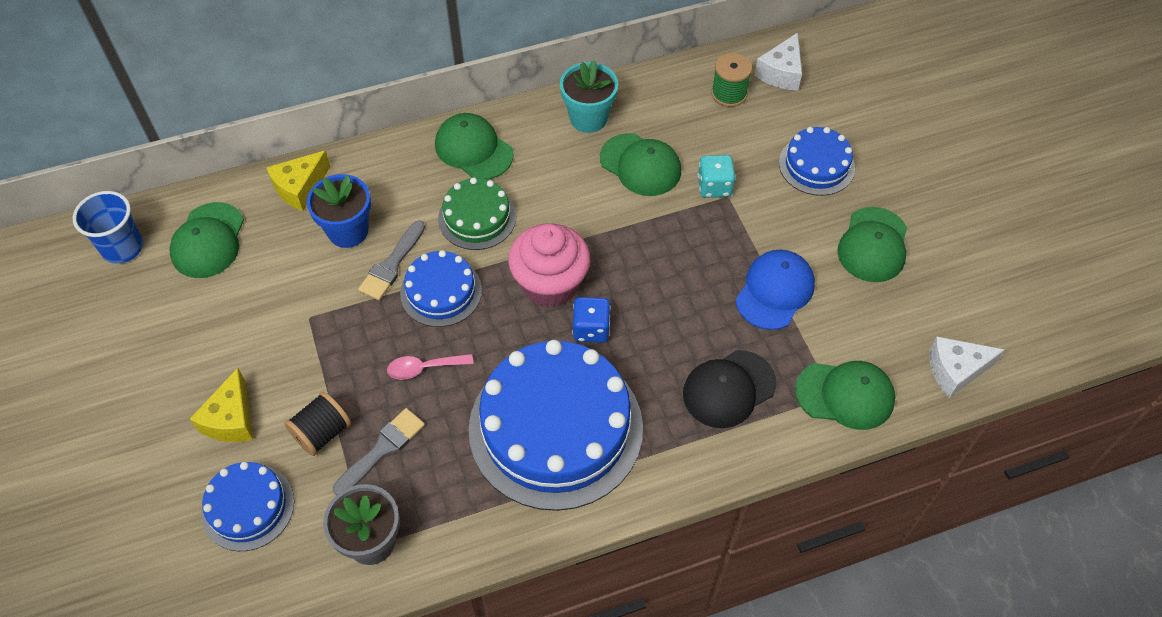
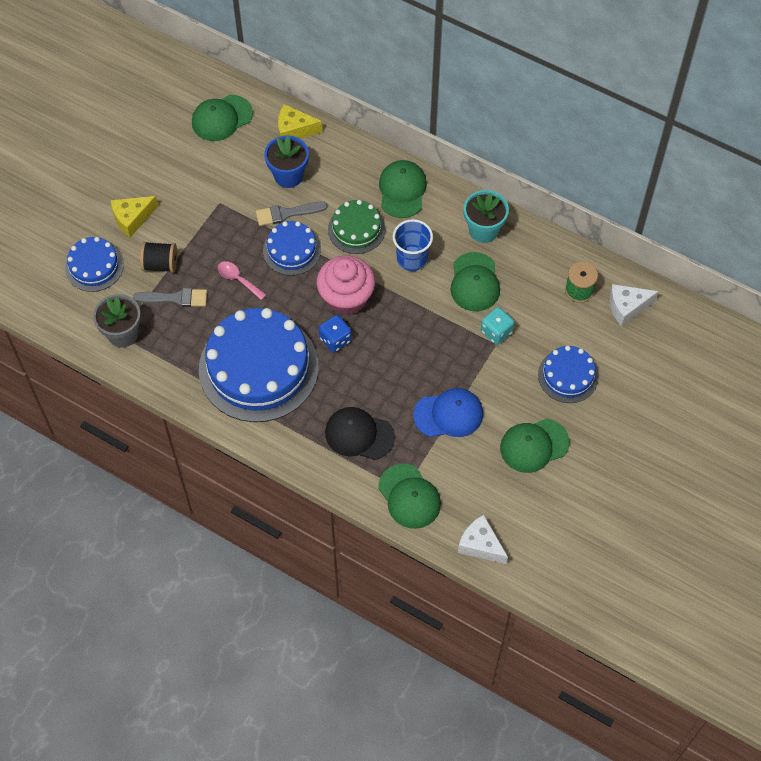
camera: 50 degrees right, 5 degrees up
(122, 247) = (182, 85): blue cup -> blue cup (412, 259)

